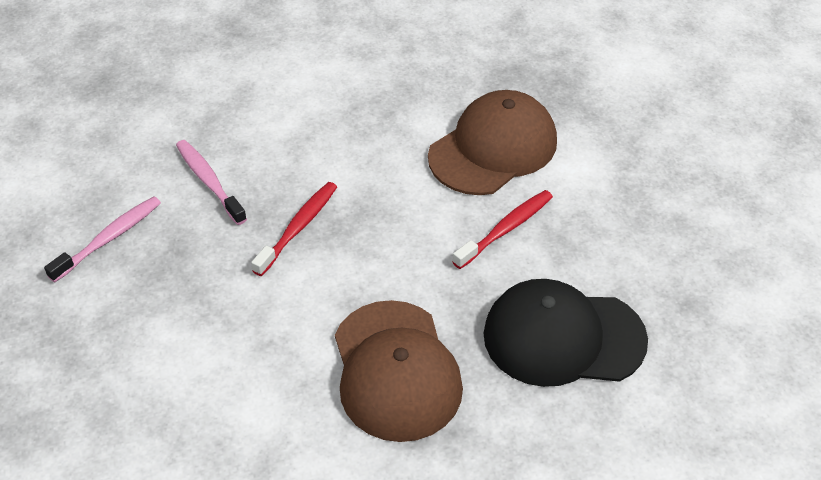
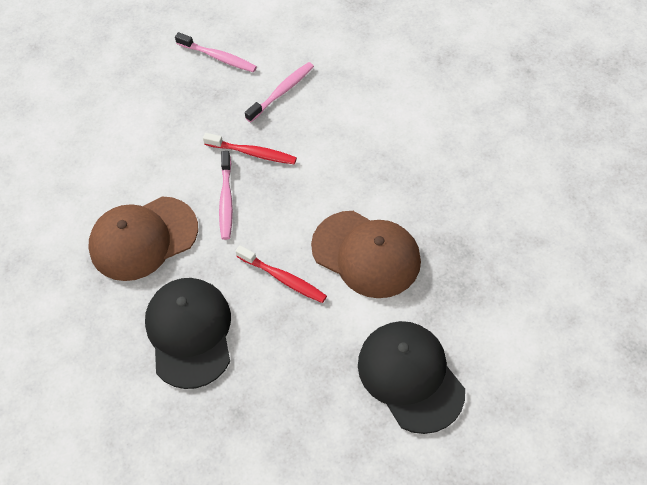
camera: 80 degrees right, 10 degrees up
(364, 267) = (226, 200): none -> pink toothbrush
(663, 143) = (410, 377): none -> black cap

